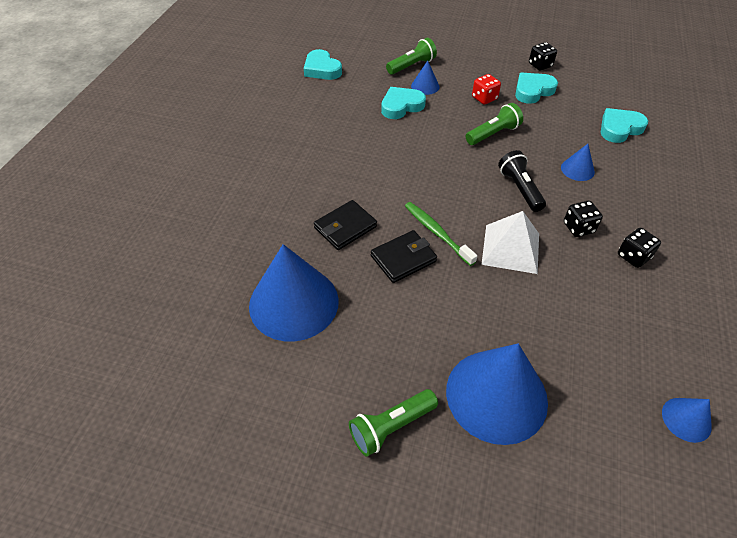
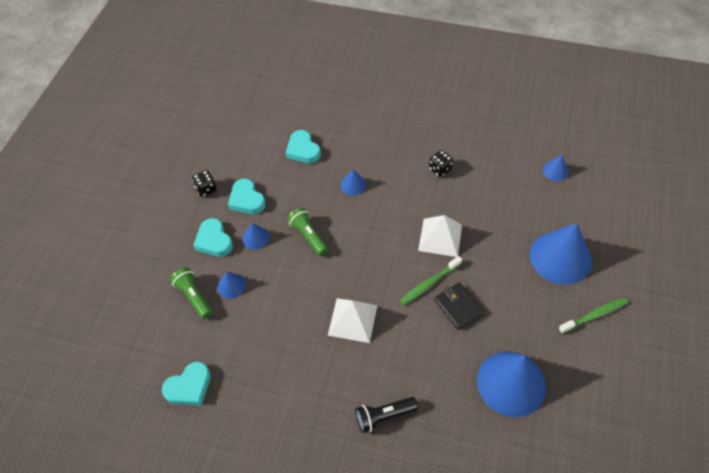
camera: 90 degrees left, 5 degrees up
(345, 227) = (429, 350): black wallet -> none
(386, 166) = (352, 320): none -> white pyramid
(391, 426) = (594, 315): green flashlight -> green toothbrush
(401, 106) = (263, 307): turquoise heart -> turquoise heart (214, 240)
(484, 98) = (255, 238): red dice -> blue cone
(520, 189) = (377, 224): black flashlight -> black flashlight (384, 416)
(578, 228) = (416, 194): black dice -> none

